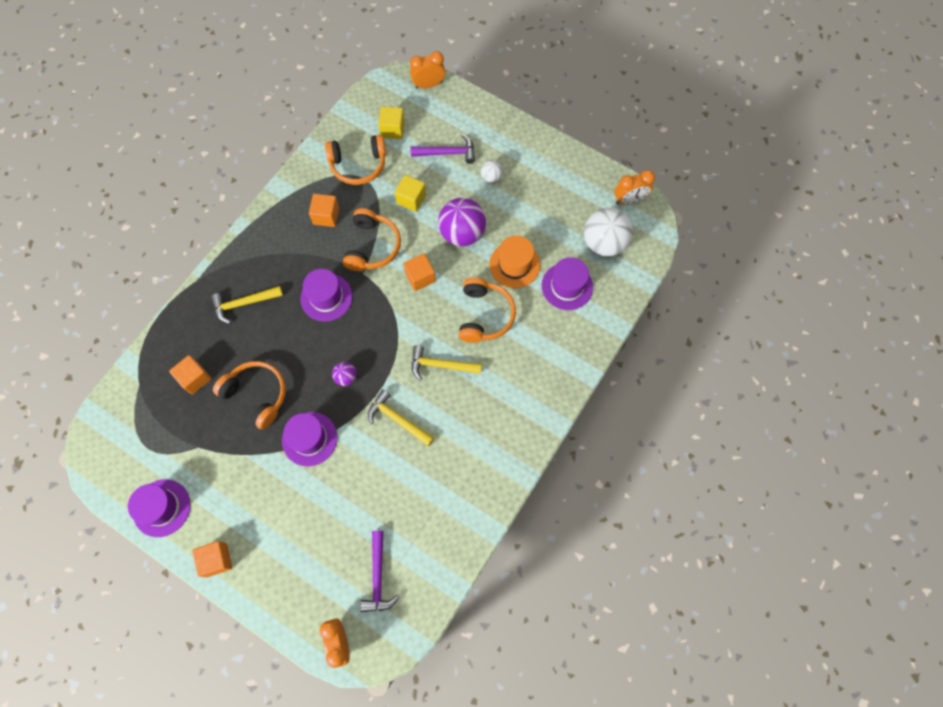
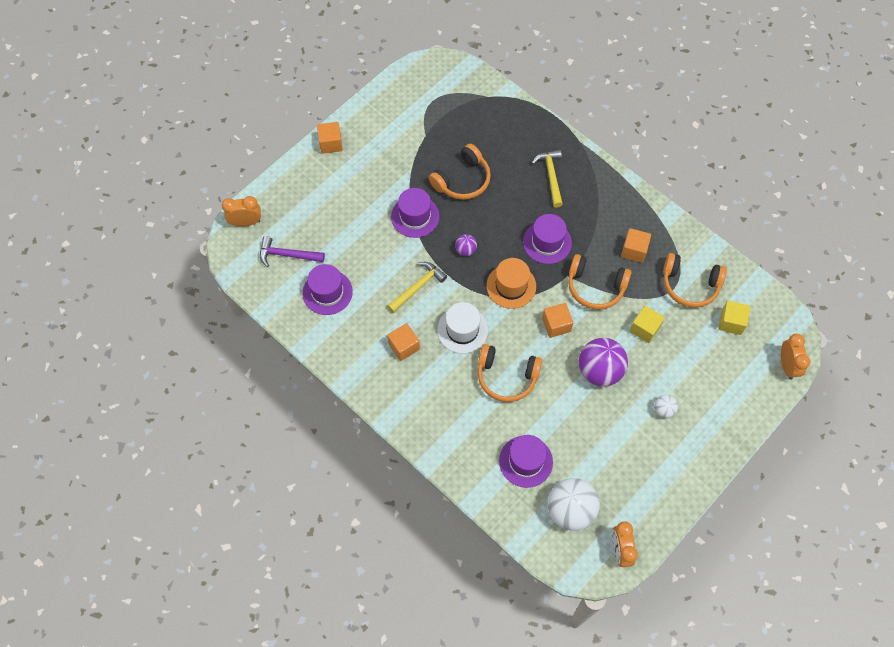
camera: 100 degrees right, 5 degrees down
(161, 508) = (381, 109): purple hat -> purple hat (327, 292)
(195, 378) = (486, 136): orange cube -> orange cube (404, 346)
(358, 165) = (690, 285): orange headphones -> orange headphones turned 75 degrees counterclockwise
(441, 365) = (462, 330): yellow hammer -> white hat
(447, 153) = (697, 371): purple hammer -> none
(514, 265) = (557, 415): orange hat -> orange hat (511, 286)

